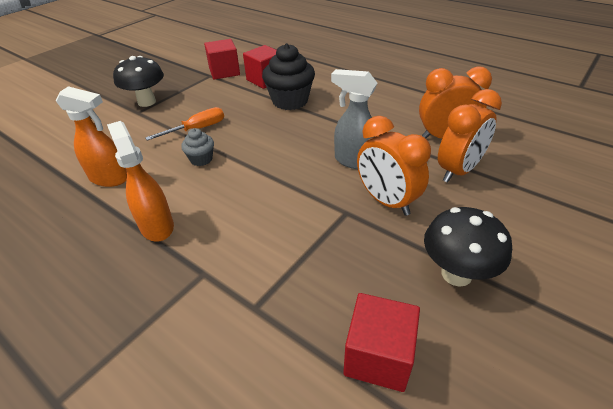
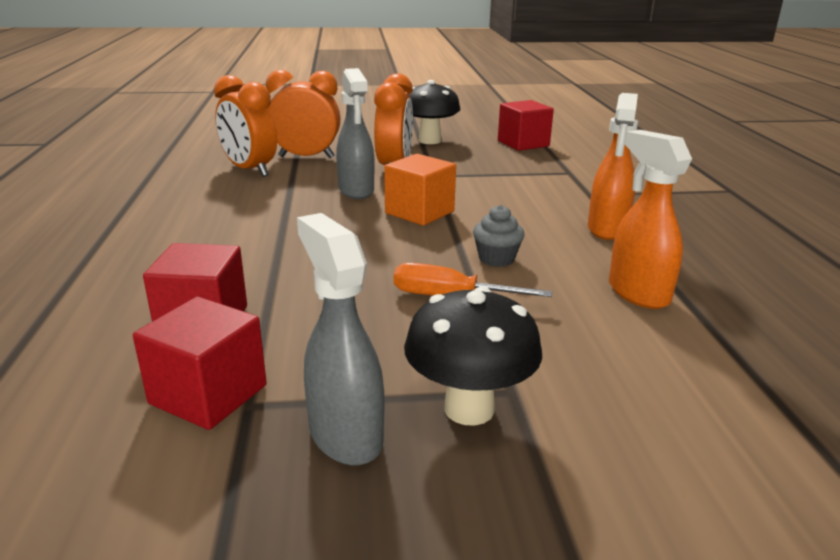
camera: 135 degrees left, 15 degrees down
(174, 83) = (345, 435): none -> grey spray bottle
(288, 167) = (419, 212): none -> orange cube
(290, 101) = (265, 266): black cupcake -> none

